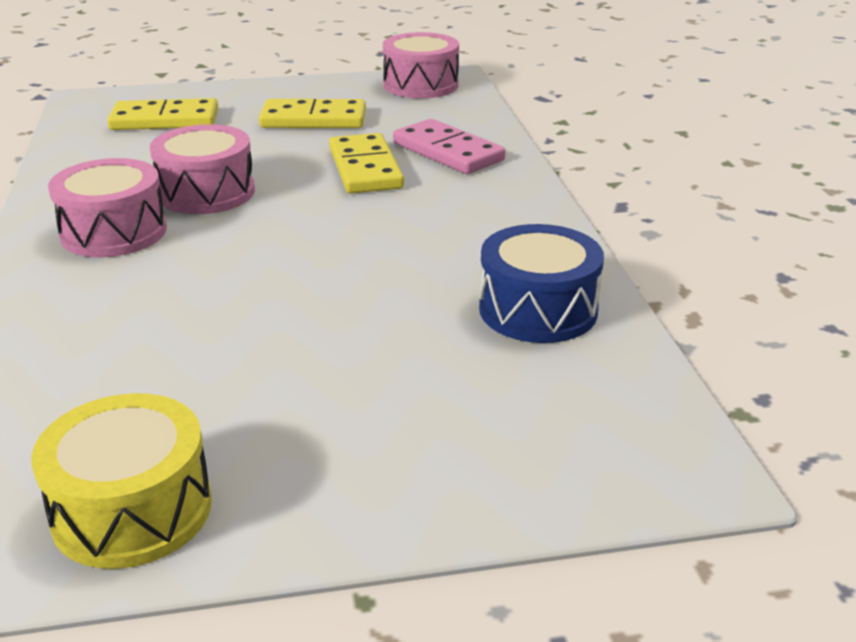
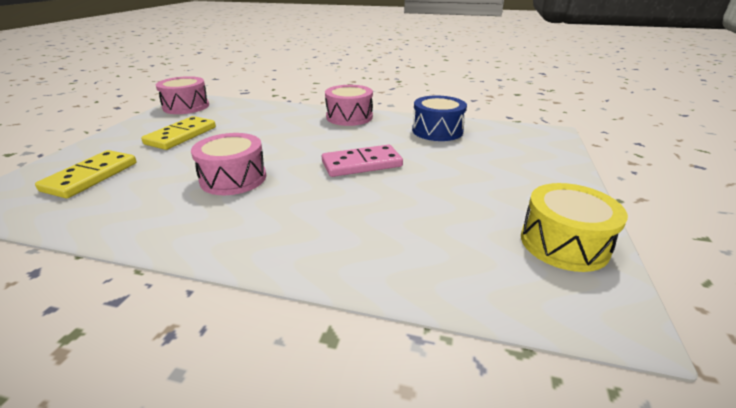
camera: 65 degrees left, 0 degrees up
(114, 232) = (248, 216): pink drum -> pink drum (349, 117)
(365, 168) = (266, 135): yellow domino -> none
(448, 152) = (275, 116): pink domino -> pink domino (361, 164)

